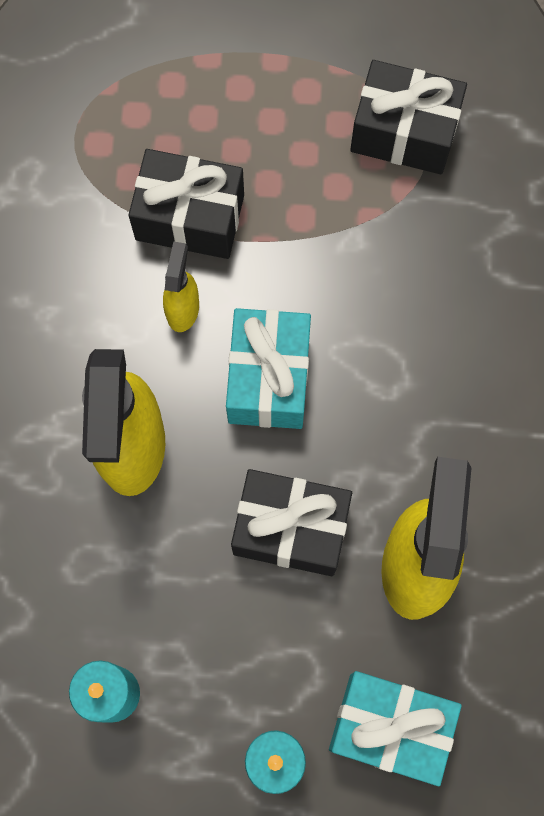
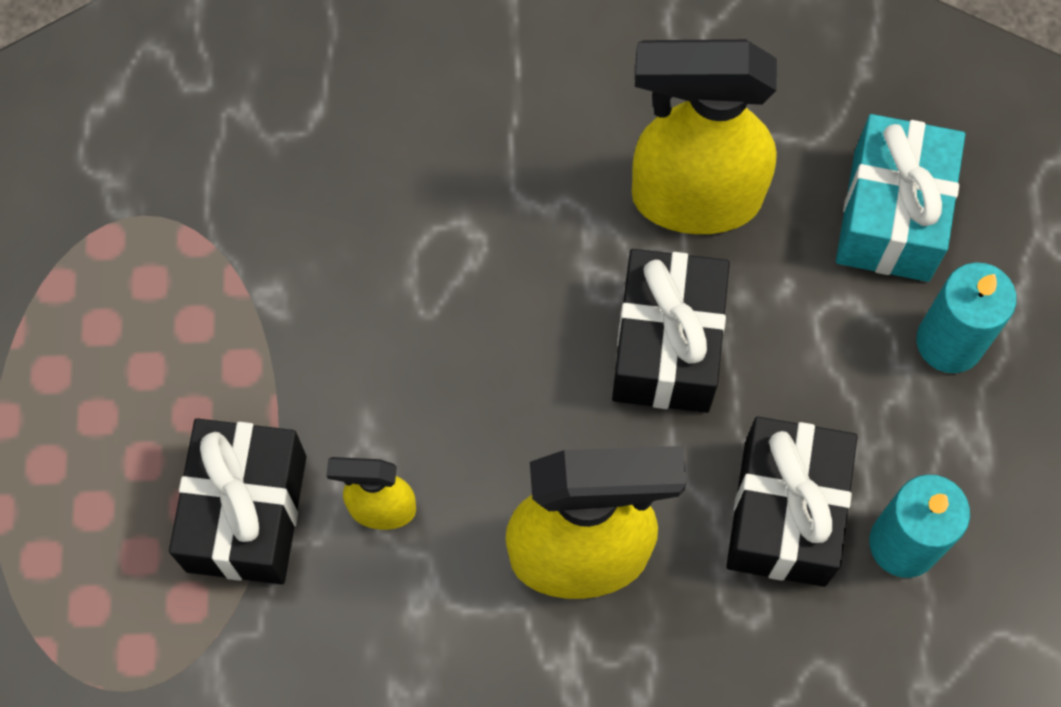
camera: 95 degrees left, 5 degrees down
(269, 378) = (471, 389): turquoise gift -> none
(404, 132) = (113, 244): black gift -> black gift (785, 513)

